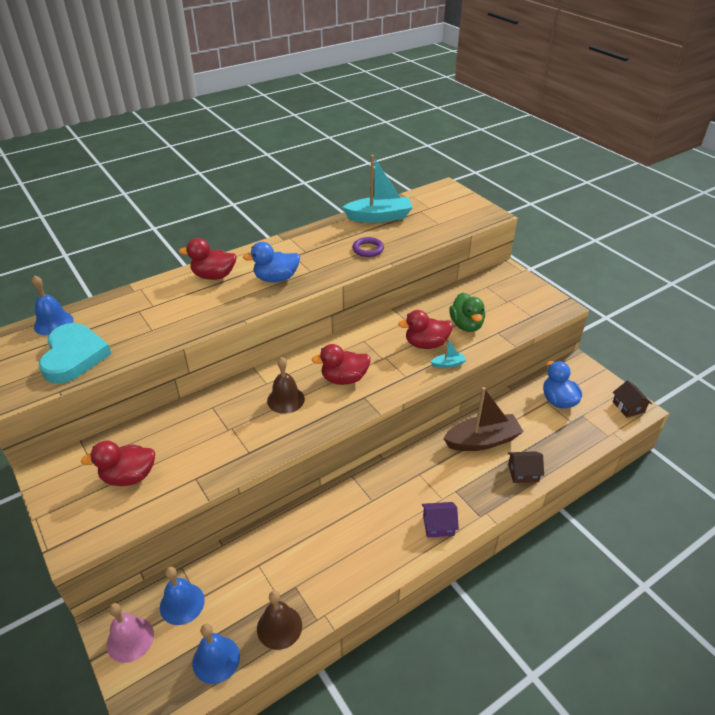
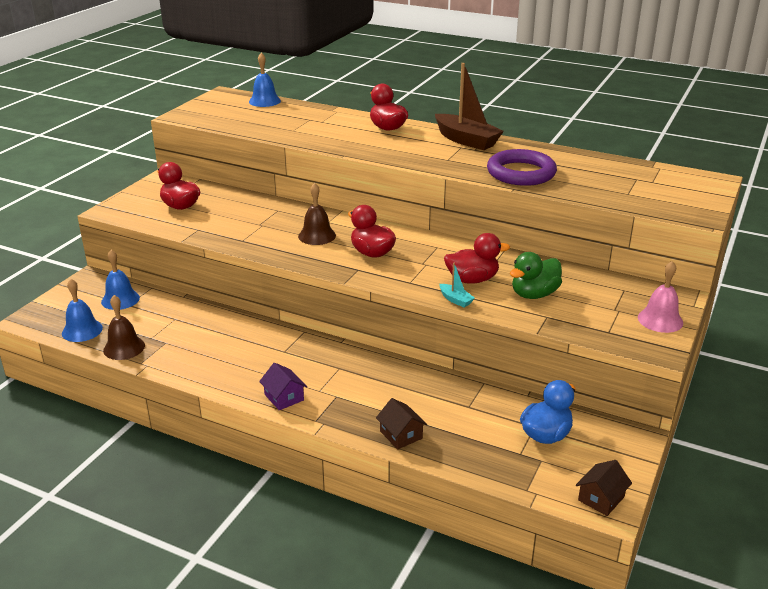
camera: 60 degrees right, 10 degrees down
(74, 356) = (236, 118): turquoise heart -> none
(130, 639) = (80, 291): pink bell -> pink bell (660, 320)
(276, 278) = (416, 150): blue duck -> none
(368, 249) = (521, 173): purple ring -> purple ring, size x1.86
(379, 217) = (588, 163): turquoise boat -> none
(426, 344) = (472, 279): red duck -> red duck turned 120 degrees clockwise
(482, 440) = (422, 395): brown boat -> brown boat (466, 140)

